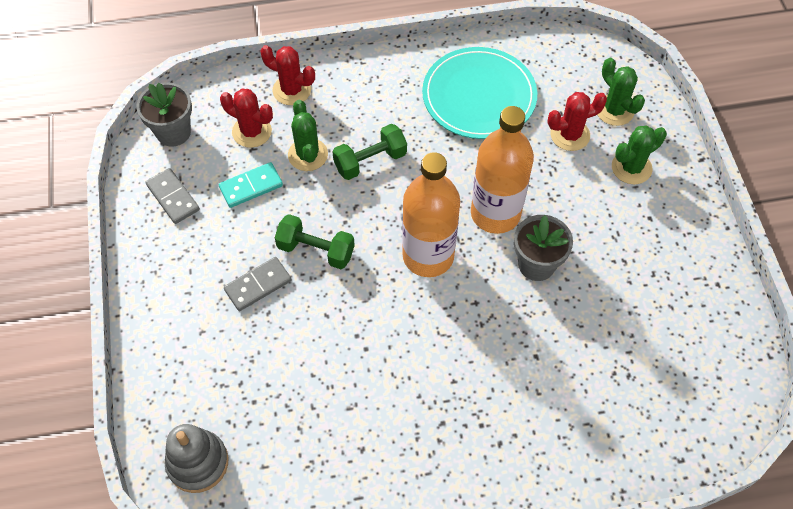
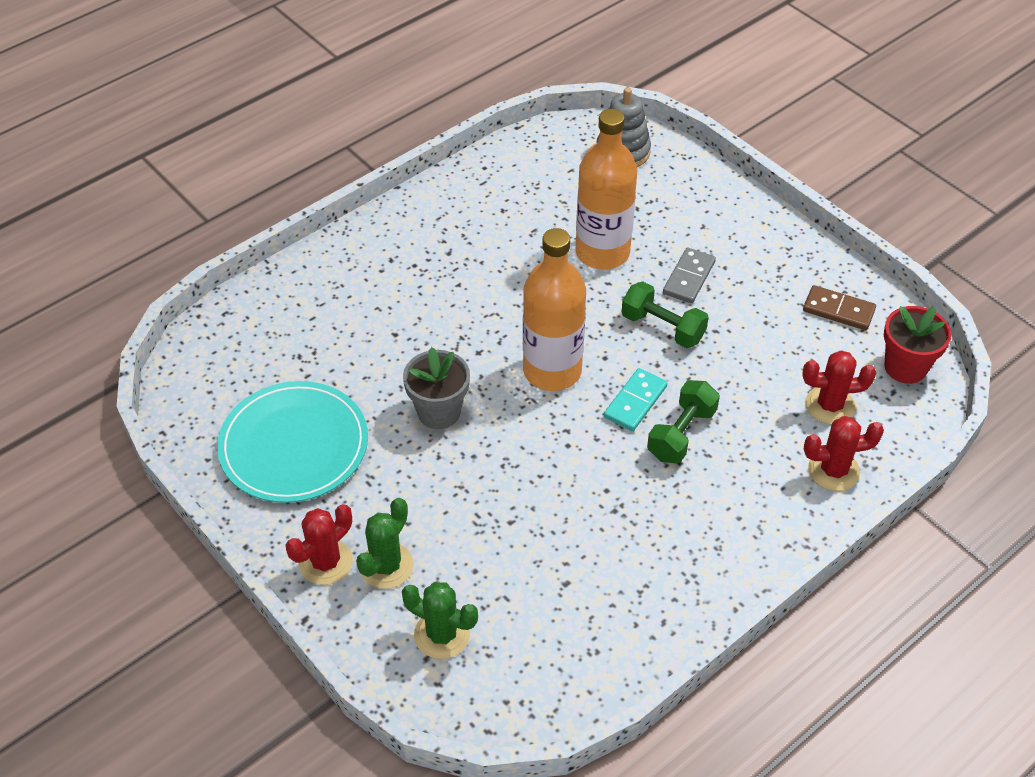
camera: 150 degrees right, 10 degrees down
(173, 132) = (905, 367): grey flower pot -> red flower pot
(173, 197) = (838, 310): grey domino -> brown domino
(251, 186) = (777, 353): turquoise domino -> turquoise domino (635, 402)
(308, 155) = (751, 409): green cactus -> none
(316, 250) = (663, 327): green dumbbell -> green dumbbell turned 45 degrees clockwise
(479, 96) = (618, 570): turquoise plate -> turquoise plate (294, 445)
(495, 213) = (511, 442): orange bottle -> orange bottle (602, 252)
(570, 135) = (480, 572): red cactus -> red cactus (325, 562)

